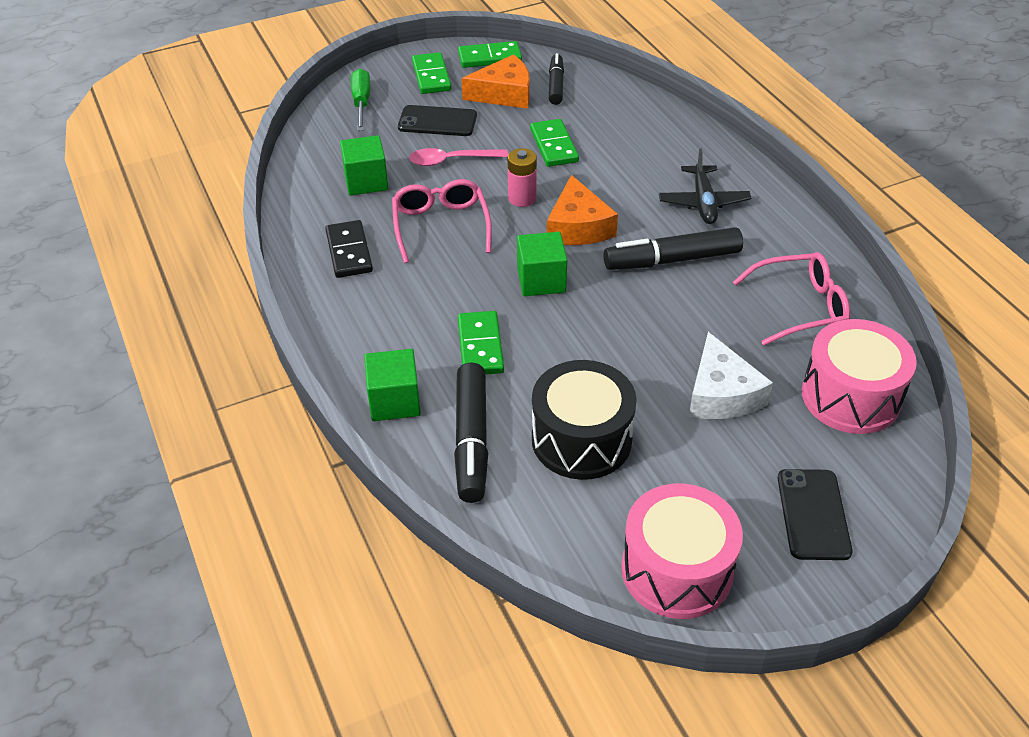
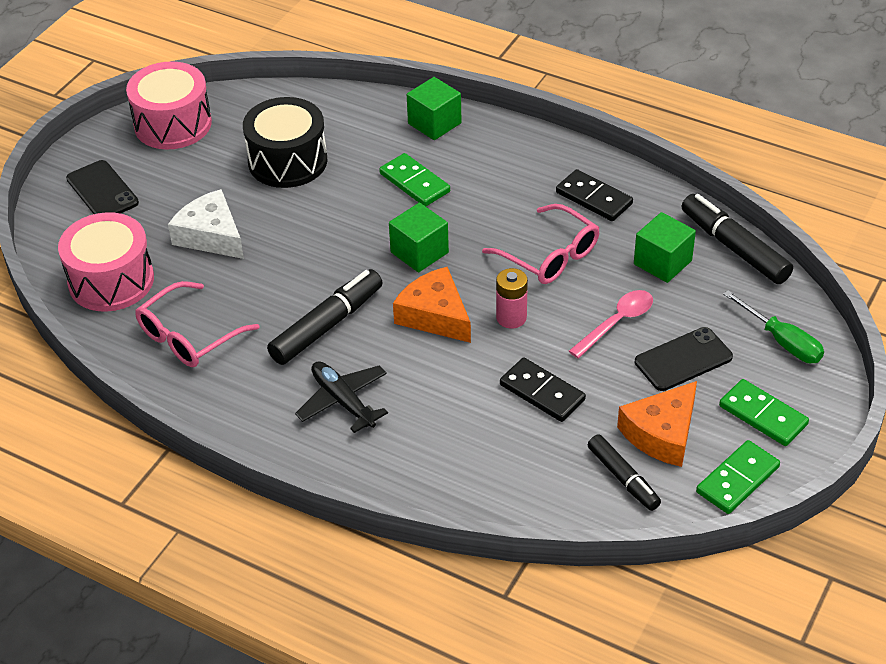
camera: 145 degrees right, 0 degrees up
(472, 440) = (359, 127): black marker -> black marker (734, 248)
(553, 146) = (542, 392): green domino -> black domino

